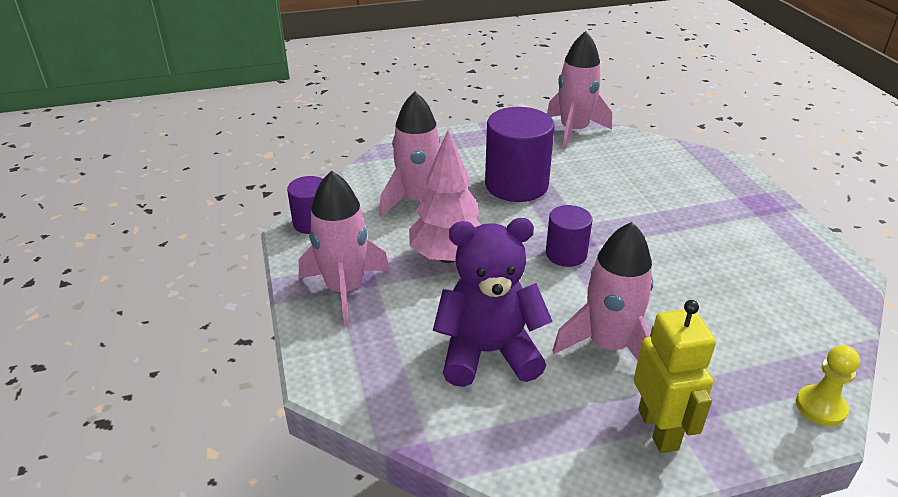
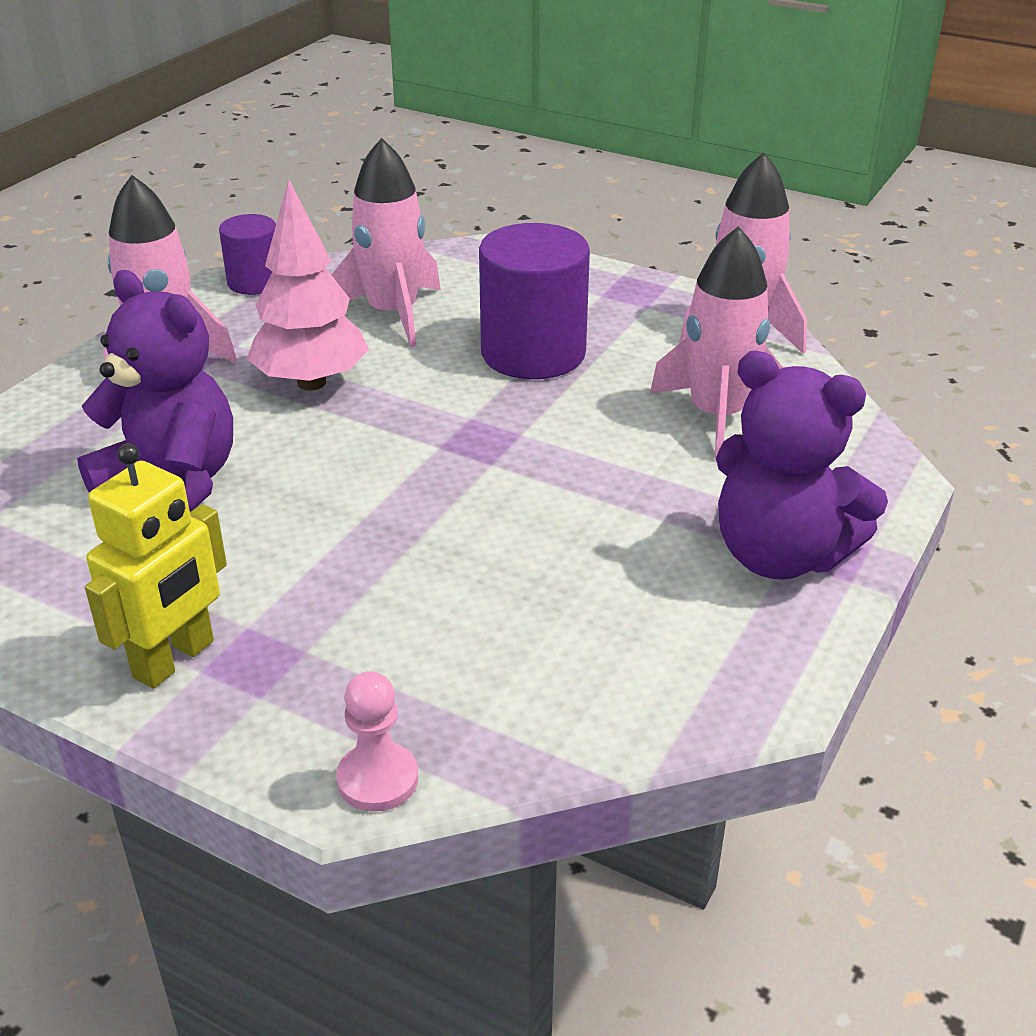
camera: 45 degrees right, 0 degrees up
(566, 254) = (435, 452): purple cylinder -> none
(608, 345) = (289, 559): pink rocket -> pink rocket (716, 416)
(754, 215) = (780, 555): none -> purple teddy bear
(820, 407) = (377, 779): yellow pawn -> pink pawn

